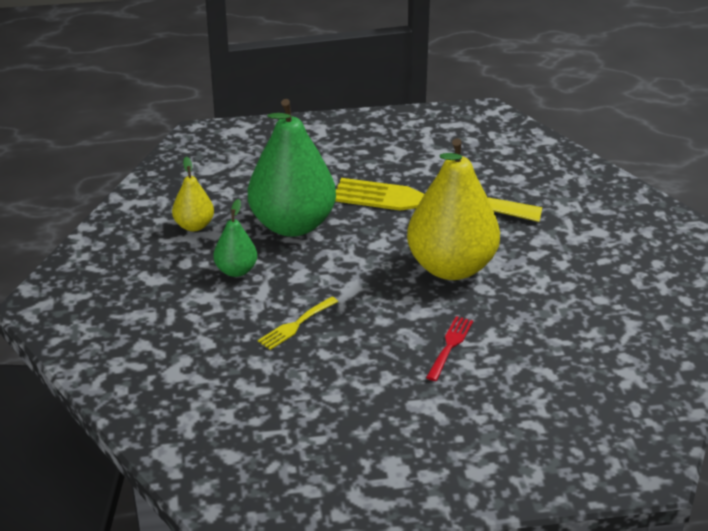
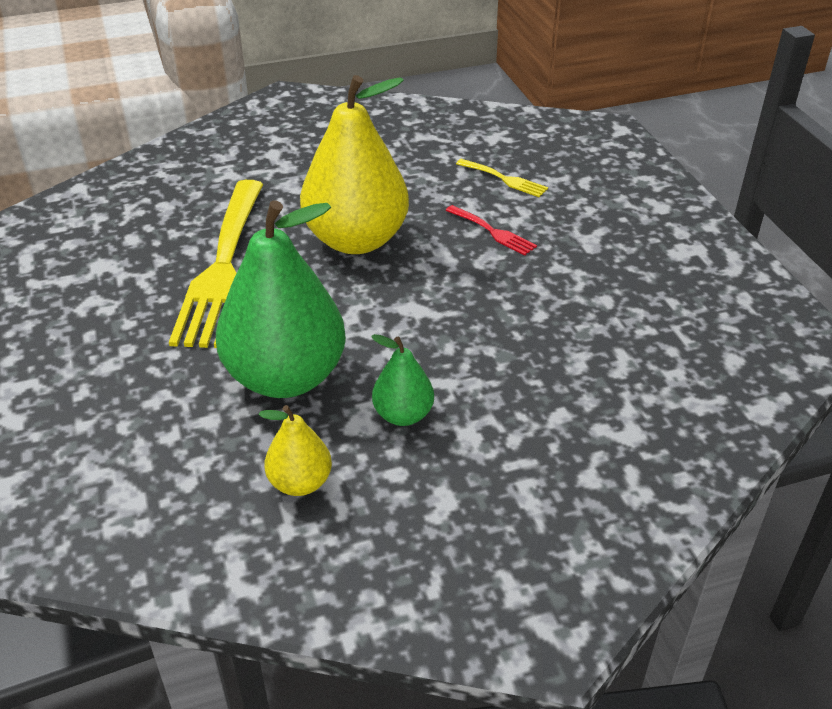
camera: 100 degrees left, 5 degrees up
(296, 325) = (498, 343): yellow fork -> yellow fork (504, 179)
(450, 346) = (493, 232): red fork -> red fork turned 150 degrees counterclockwise

